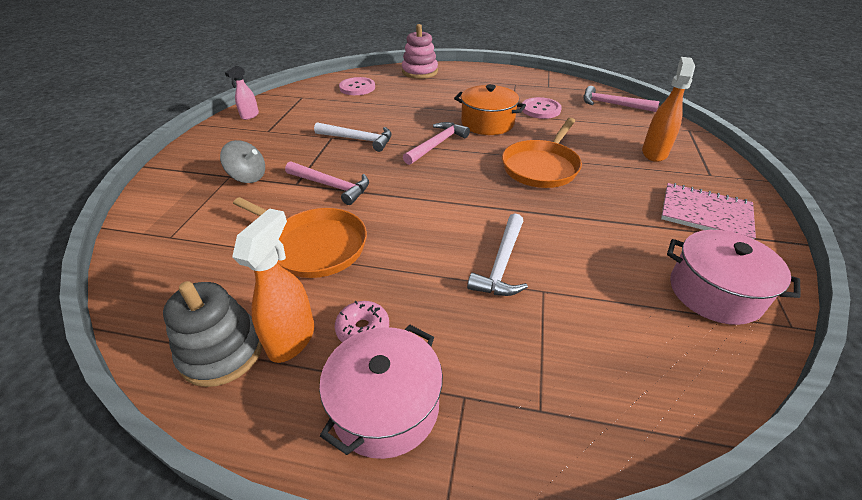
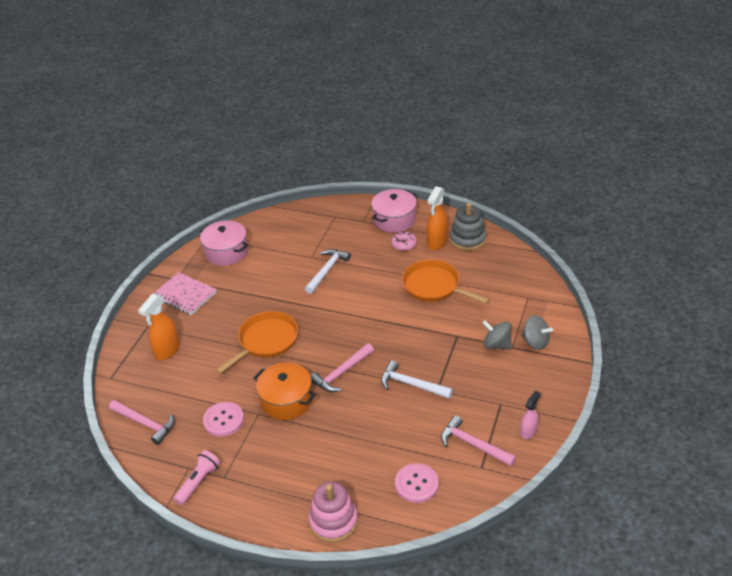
camera: 170 degrees left, 0 degrees up
(196, 182) = (535, 342): none -> grey spinning top
(332, 186) = (429, 331): pink hammer -> pink hammer (473, 444)
(533, 81) = (198, 482): none -> pink flashlight

